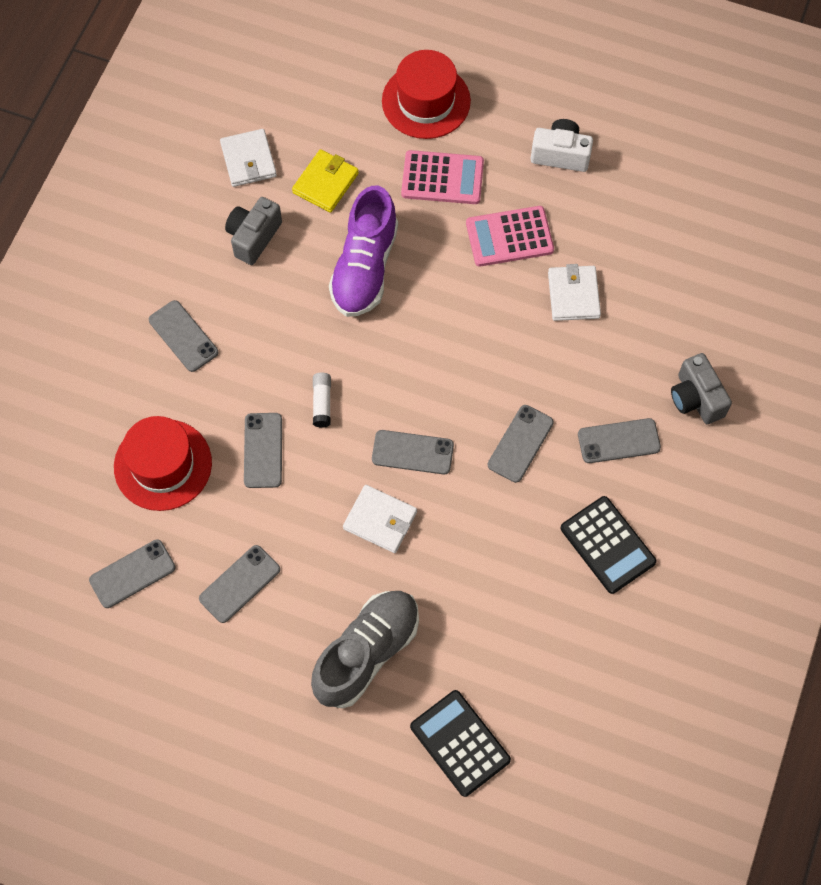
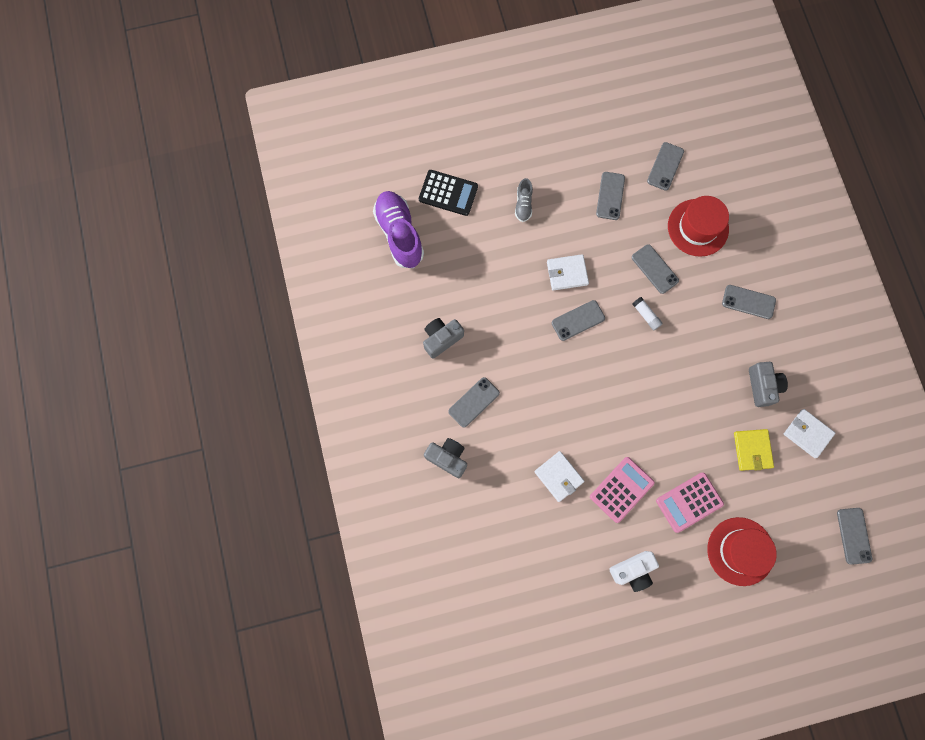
camera: 145 degrees right, 10 degrees up
(364, 267) = (687, 411): purple shoe -> purple shoe (399, 234)
(367, 653) = (523, 204): grey shoe -> grey shoe, size x0.49
(520, 443) = (525, 364): grey phone -> grey phone (853, 535)
(607, 545) = (441, 339): black calculator -> grey camera

